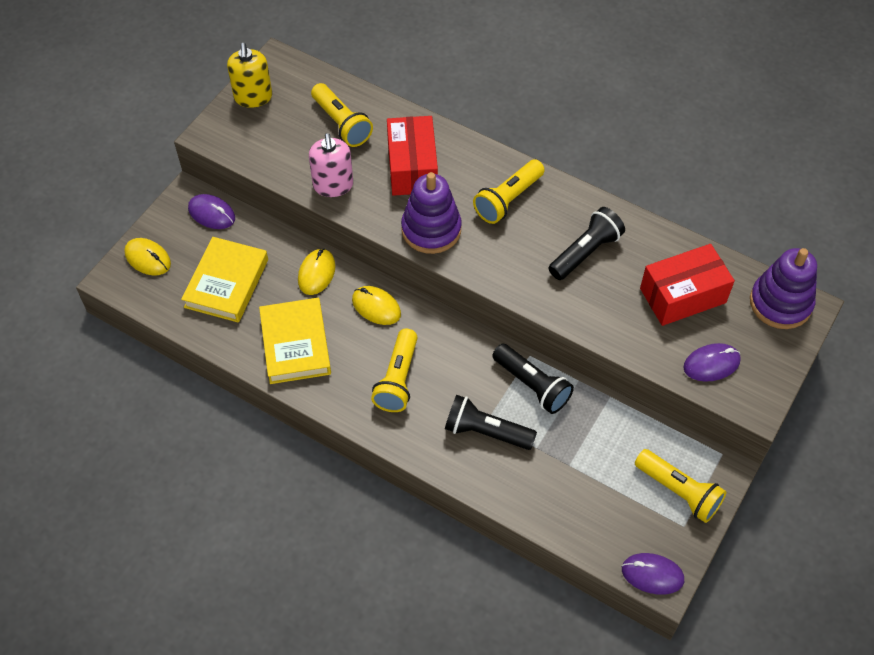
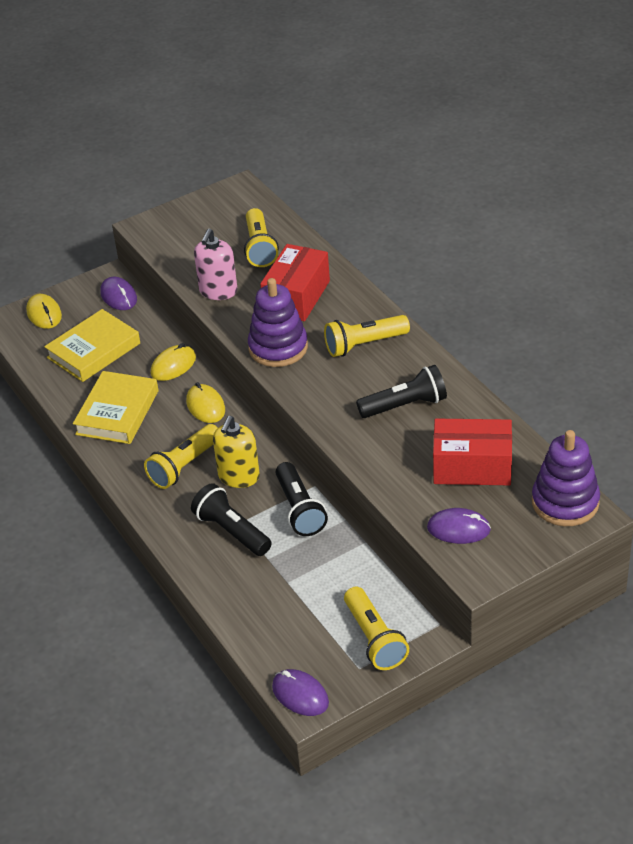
camera: 30 degrees right, 15 degrees down
(253, 97) = (199, 209): yellow soap dispenser -> yellow soap dispenser (239, 476)

